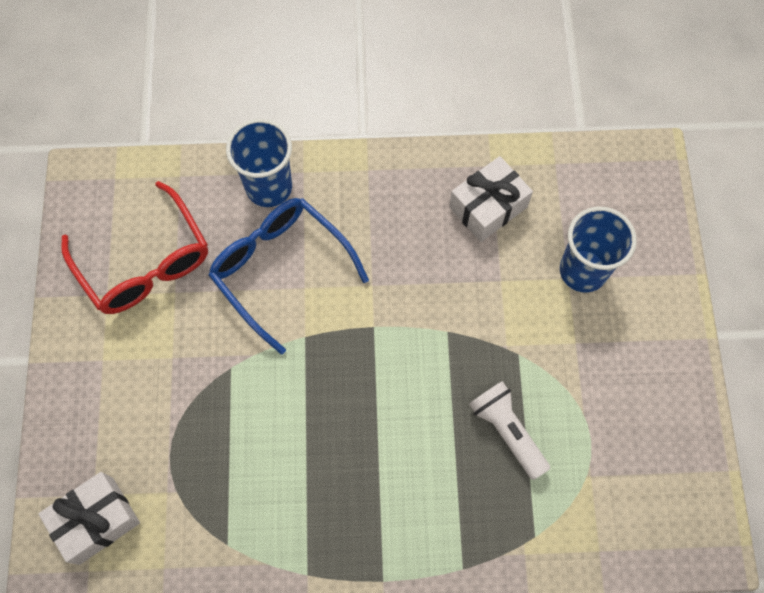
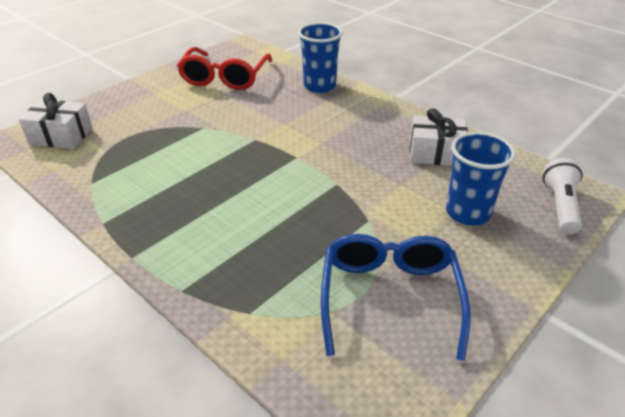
camera: 45 degrees right, 30 degrees down
(280, 269) = (281, 112): blue glasses -> blue glasses (389, 297)
(507, 431) = (309, 248): white flashlight -> white flashlight (560, 206)

